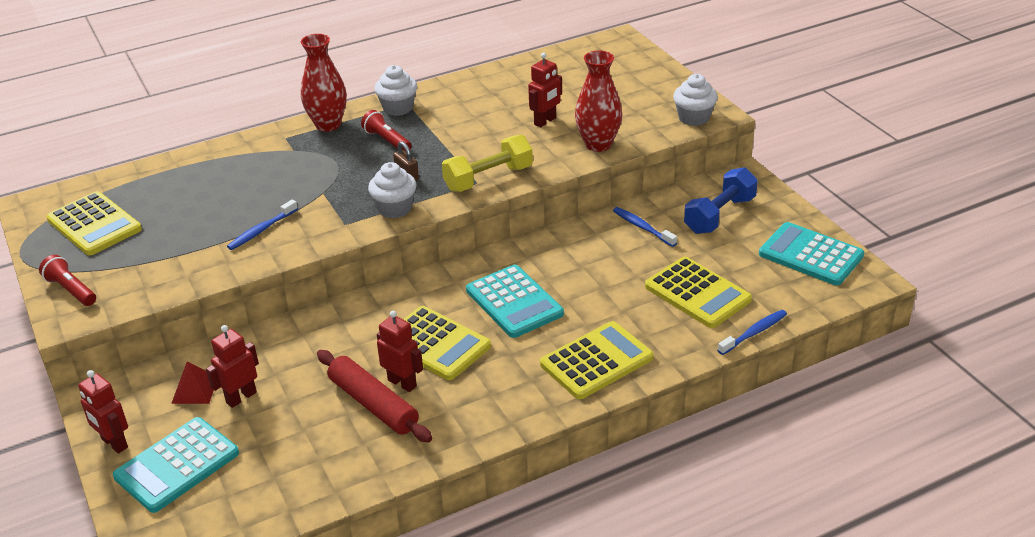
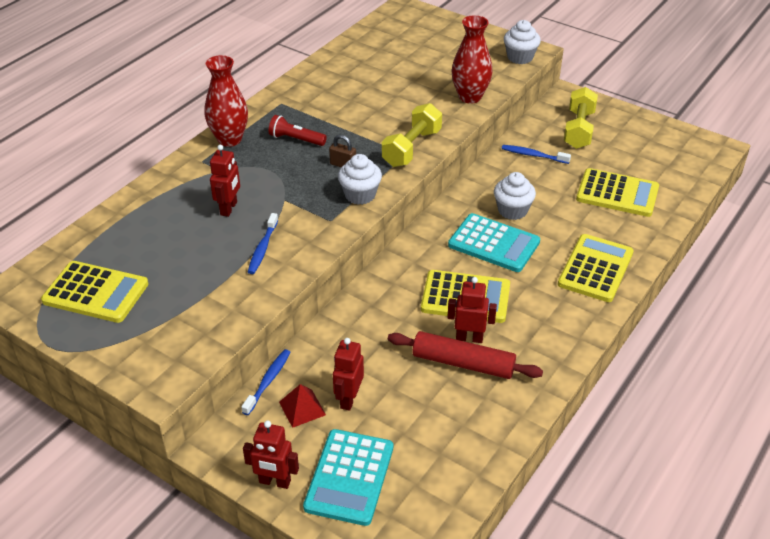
camera: 30 degrees left, 5 degrees up
(71, 290) = (135, 359): red flashlight -> none
(398, 108) = (277, 109): white cupcake -> white cupcake (512, 210)
(545, 121) = (411, 89): red robot -> red robot (229, 208)
(720, 215) = (579, 130): blue dumbbell -> yellow dumbbell
(754, 333) = (680, 210): blue toothbrush -> blue toothbrush (268, 381)
(810, 255) = (665, 141): turquoise calculator -> none

